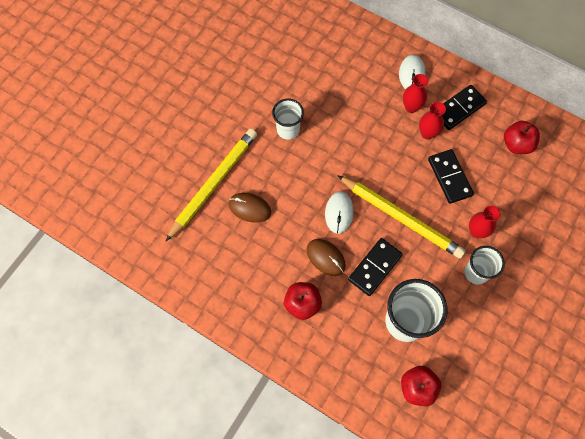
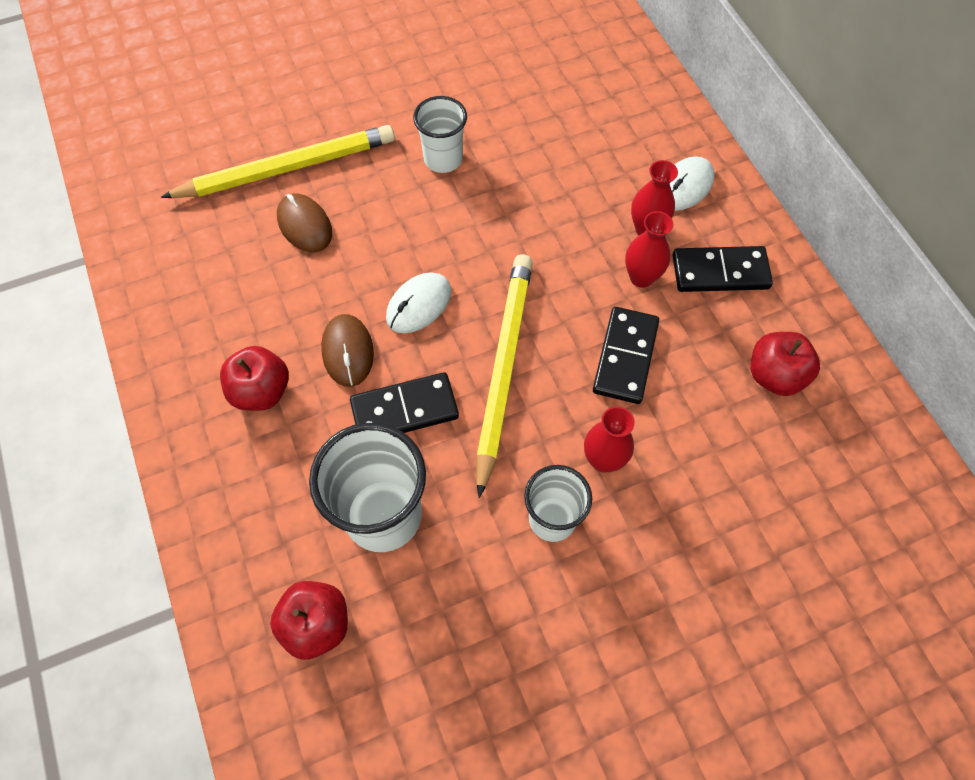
camera: 35 degrees right, 5 degrees down
(401, 218) = (503, 367): yellow pencil -> yellow pencil turned 150 degrees counterclockwise

